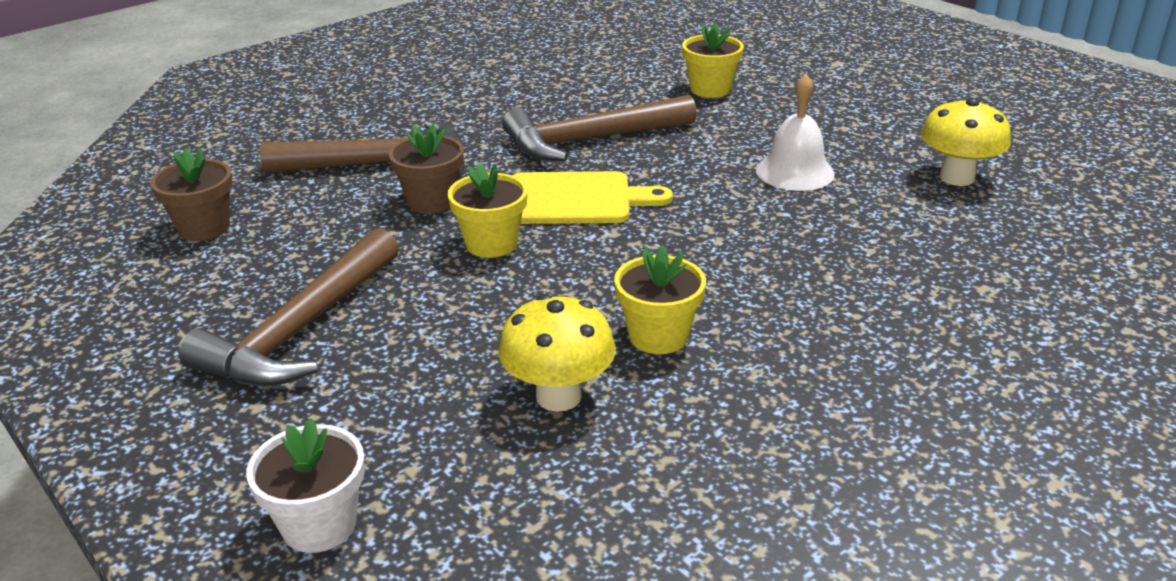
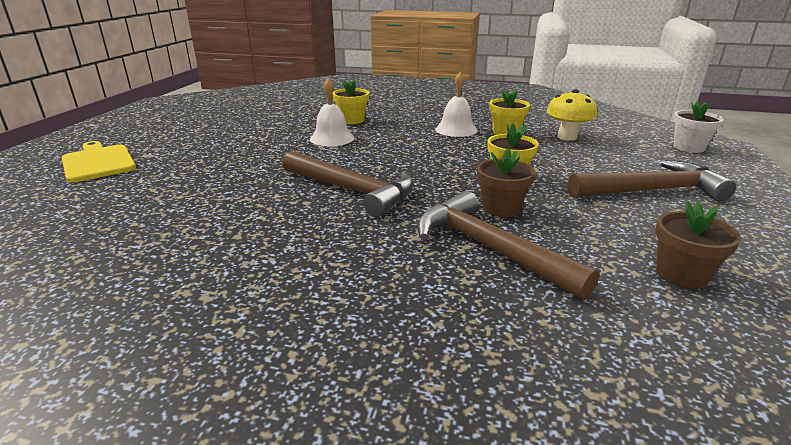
camera: 125 degrees left, 5 degrees down
(576, 199) = (432, 172): yellow cutting board -> yellow cutting board (98, 162)
(710, 89) = (225, 178): yellow flower pot -> yellow flower pot (352, 120)
(732, 291) = (456, 129): none -> white bell
(957, 177) = (302, 115): yellow mushroom -> none

